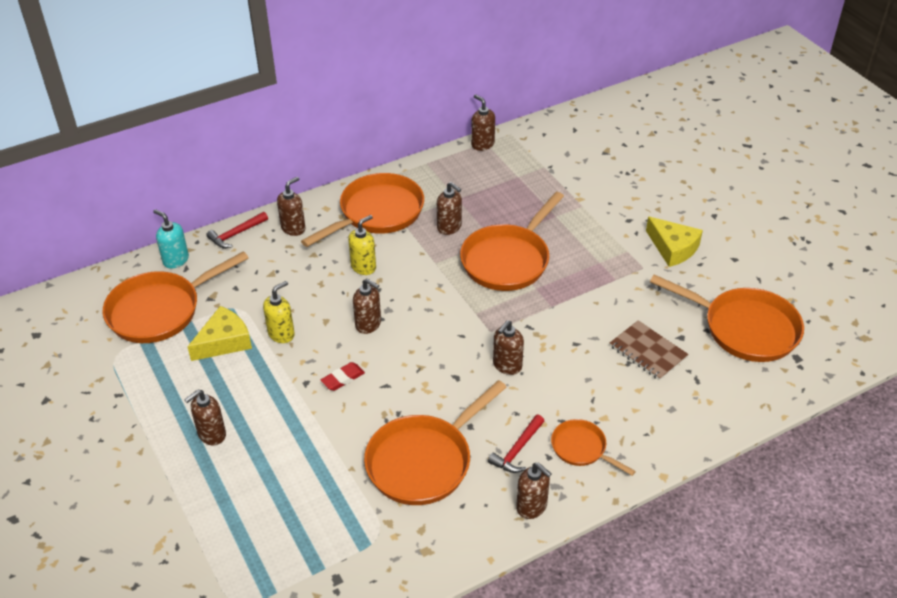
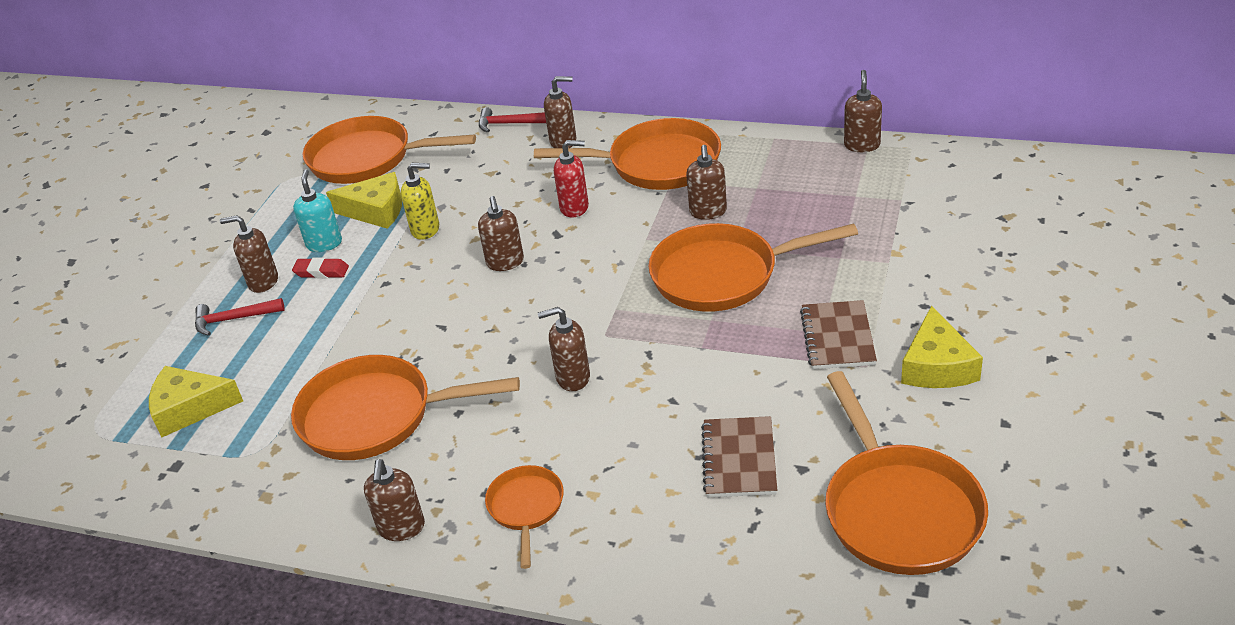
camera: 50 degrees right, 5 degrees down
(175, 260) = (435, 123): turquoise soap dispenser -> turquoise soap dispenser (324, 243)
(289, 542) = (189, 408): none -> yellow cheese
(343, 379) = (417, 298): red eraser -> red eraser (321, 271)
(363, 267) = (575, 208): yellow soap dispenser -> red soap dispenser
(517, 450) = (466, 465): red hammer -> red hammer (234, 319)
(610, 260) = (838, 337): none -> brown notebook

